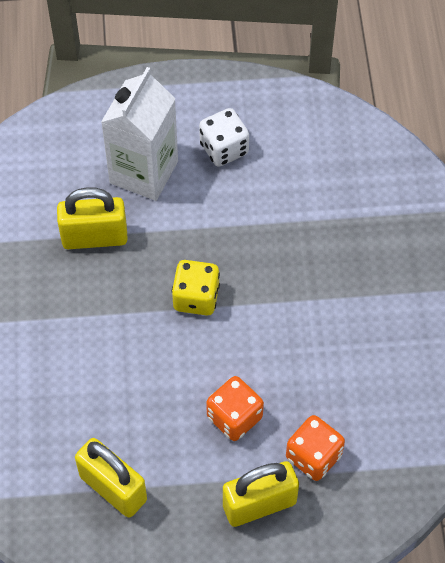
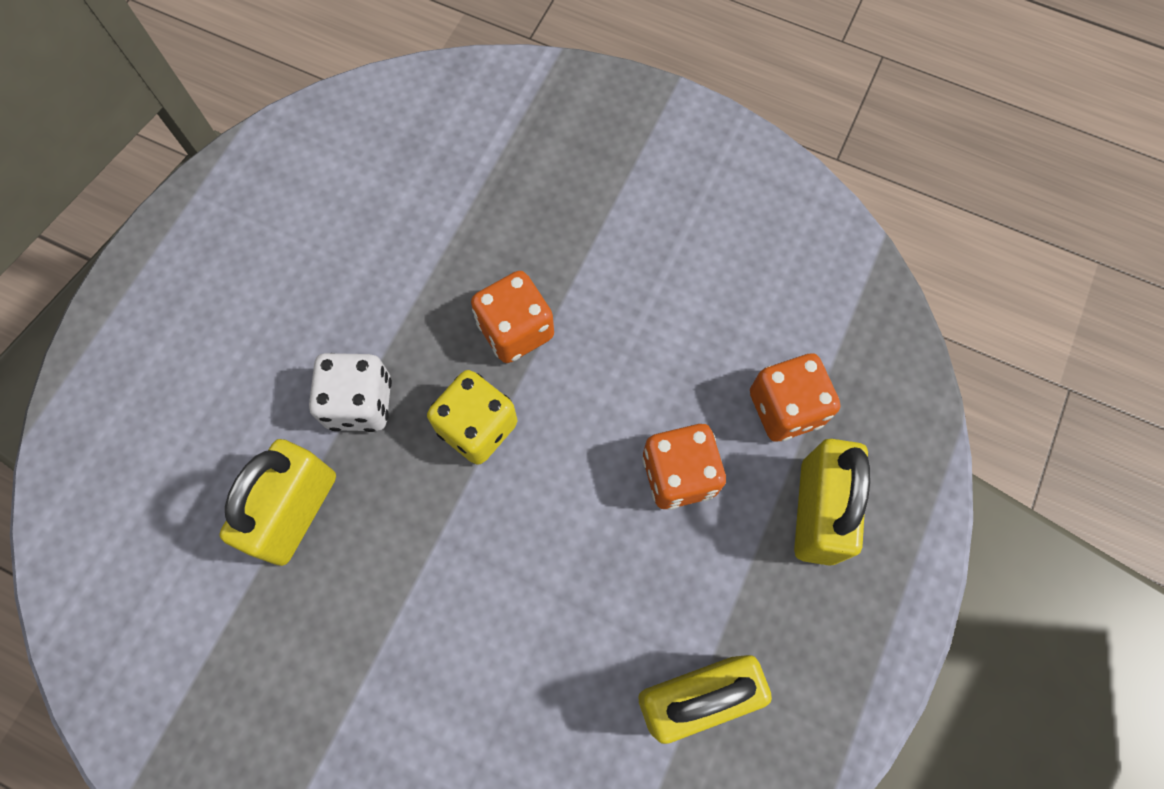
camera: 60 degrees left, 10 degrees up
(144, 172) = (241, 390): white carton -> none
(224, 149) = (281, 270): white dice -> white dice (359, 403)
(266, 285) = (515, 330): none -> orange dice

